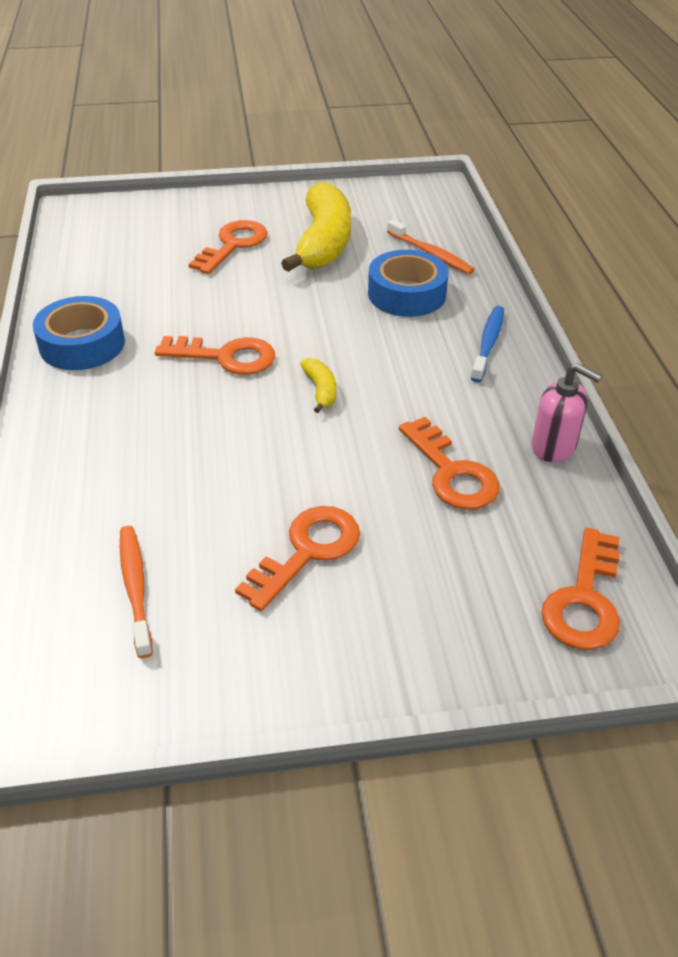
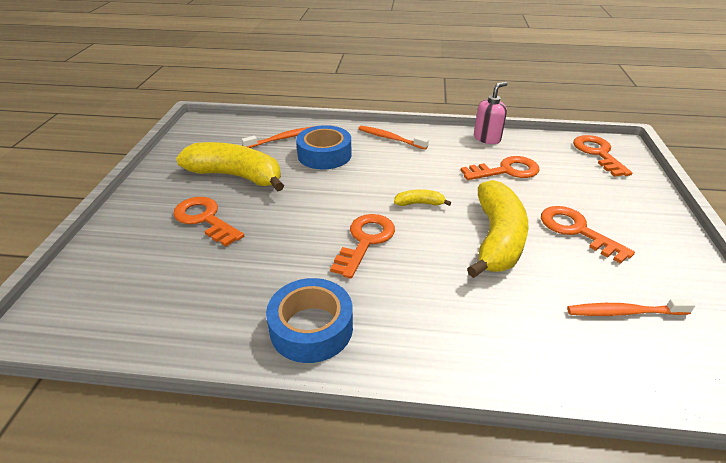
camera: 75 degrees left, 5 degrees down
(262, 466) = (496, 239): none -> yellow banana
(488, 343) = (390, 138): blue toothbrush -> orange toothbrush
(584, 600) = (598, 153): orange key -> orange key turned 135 degrees counterclockwise

